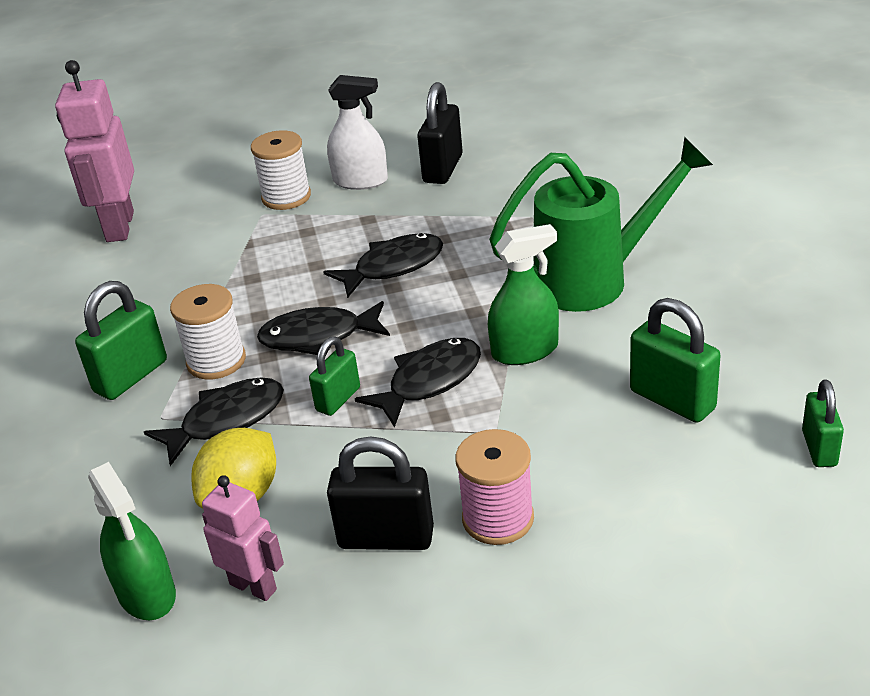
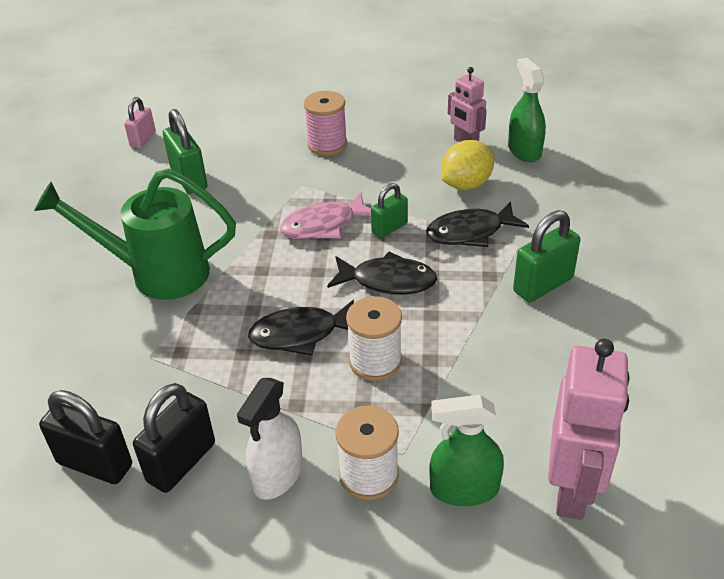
camera: 165 degrees left, 5 degrees up
(216, 361) = (473, 281): white spool -> white spool (375, 361)
(360, 181) = (277, 474): white spray bottle -> white spray bottle turned 90 degrees counterclockwise
(386, 538) = (389, 148): black padlock -> black padlock (95, 464)
(429, 381) = (323, 225): black fish -> pink fish
(525, 350) = (248, 231): green spray bottle -> green spray bottle (464, 489)
(819, 448) = (143, 139): green padlock -> pink padlock

